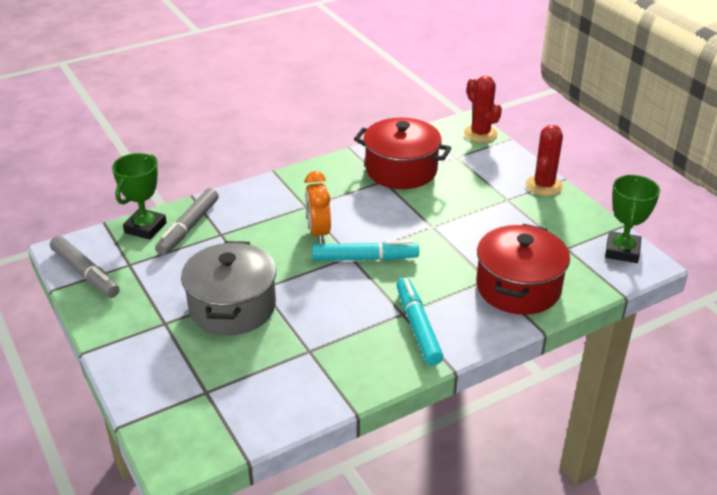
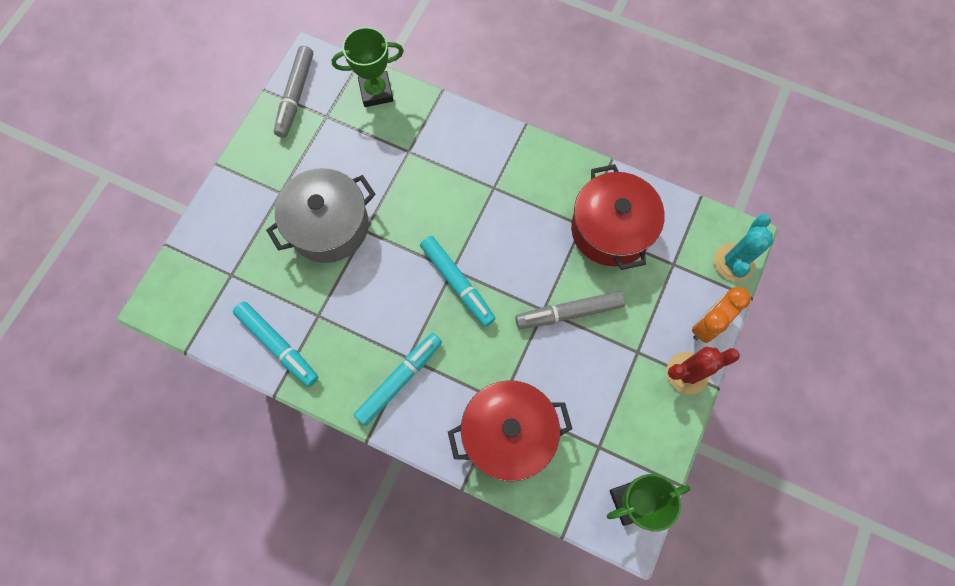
camera: 55 degrees right, 35 degrees up
(188, 228) = (399, 122): grey marker -> grey marker (569, 313)
(310, 389) = (278, 345): none -> turquoise marker
(318, 232) = (465, 223): orange clock -> orange clock (707, 324)
(480, 134) = (733, 262): red cactus -> turquoise cactus

